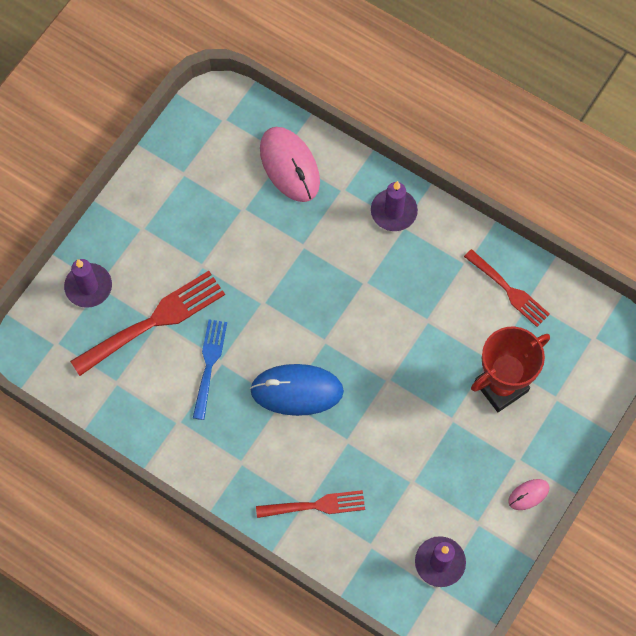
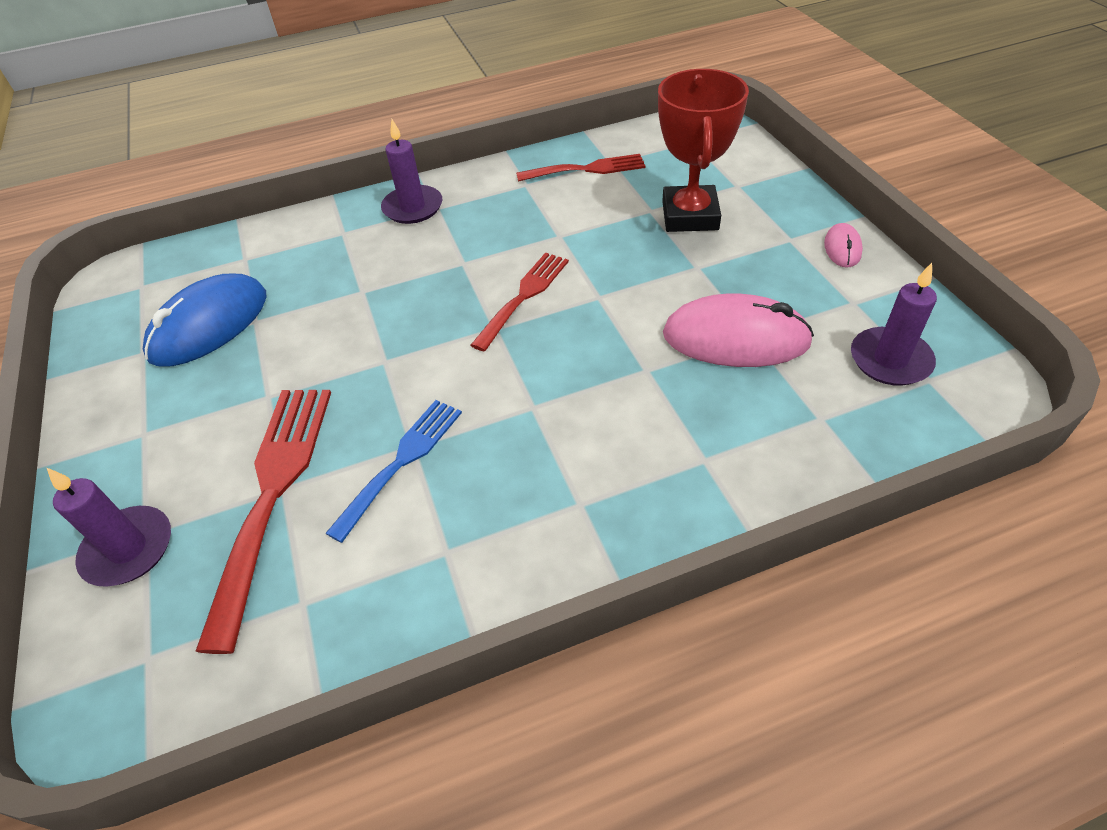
camera: 50 degrees left, 20 degrees down
(209, 364) = (401, 462): blue fork -> blue fork turned 75 degrees clockwise
(290, 166) = (263, 259): pink mouse -> pink mouse (735, 338)
(297, 391) = (532, 386): blue mouse -> blue mouse (209, 325)
(316, 505) = (716, 448): red fork -> red fork (523, 296)

